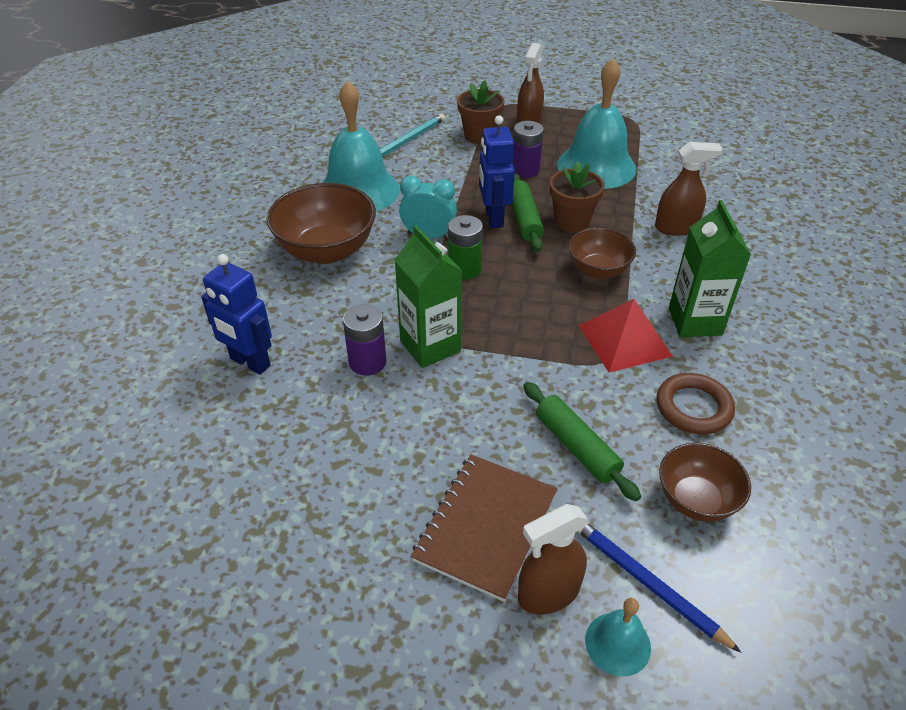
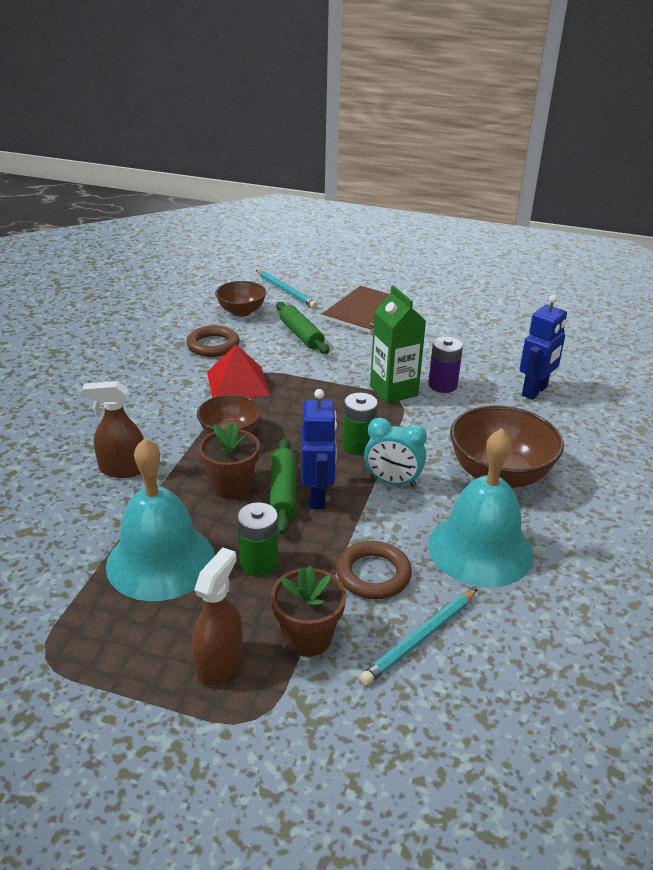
camera: 175 degrees left, 10 degrees down
(250, 362) = (535, 391): blue robot -> blue robot turned 90 degrees clockwise
(441, 169) = (373, 574): none -> brown ring
(525, 170) = (259, 563): purple battery -> green battery
(548, 593) = (337, 292): brown spray bottle -> none
(618, 643) = (309, 279): turquoise bell -> none
(647, 584) = (286, 291): blue pencil -> turquoise pencil
(695, 321) = (172, 390): green carton -> none

